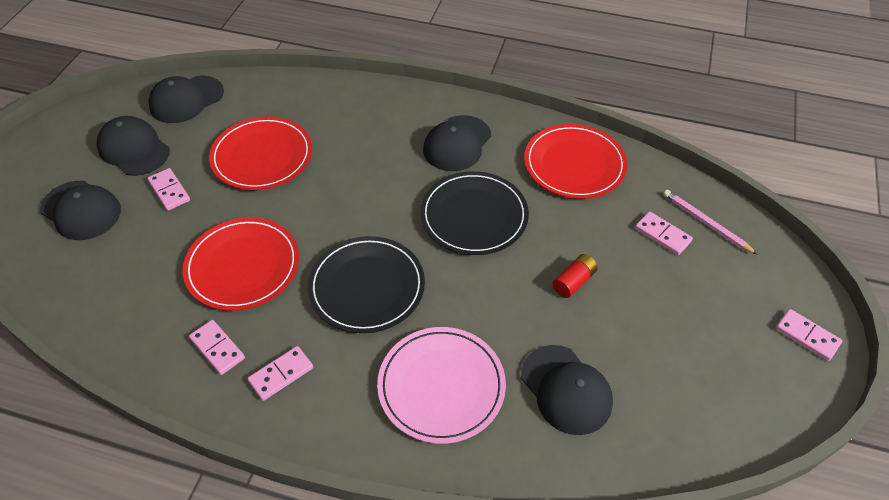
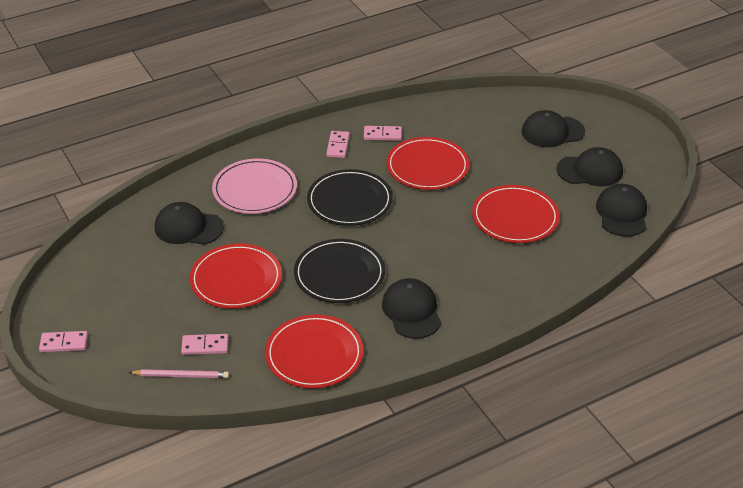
camera: 135 degrees right, 10 degrees down
(169, 191) = (528, 168): pink domino -> none
(573, 281) = (236, 279): red battery -> red plate

